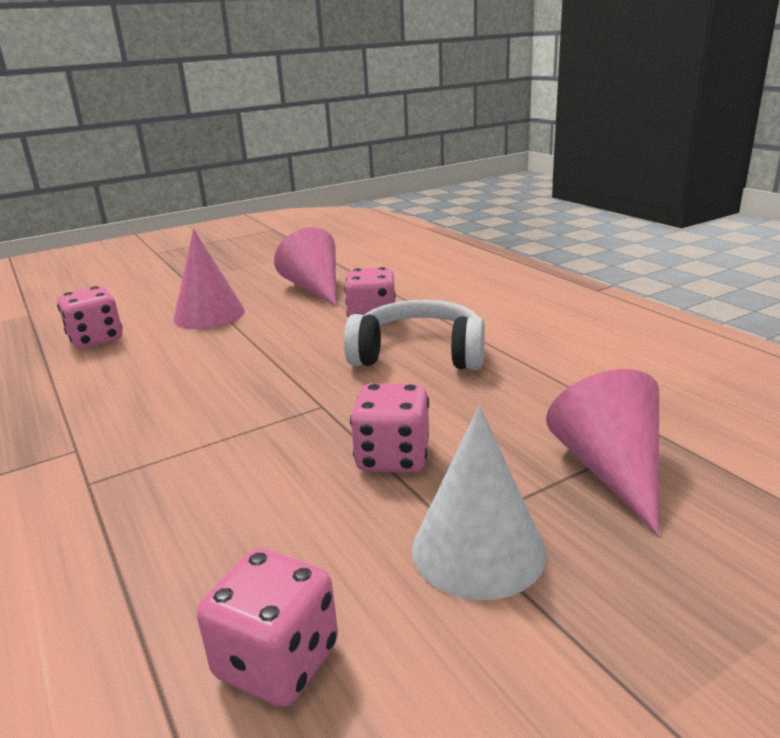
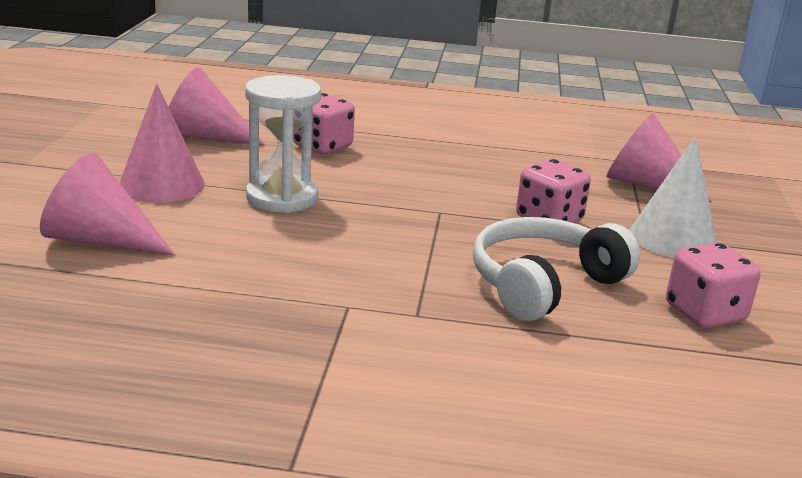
camera: 55 degrees left, 0 degrees up
(96, 339) = (100, 240): pink dice -> pink cone
(247, 349) = (282, 198): none -> white hourglass
(419, 354) = (418, 160): white headphones -> white headphones (544, 284)

